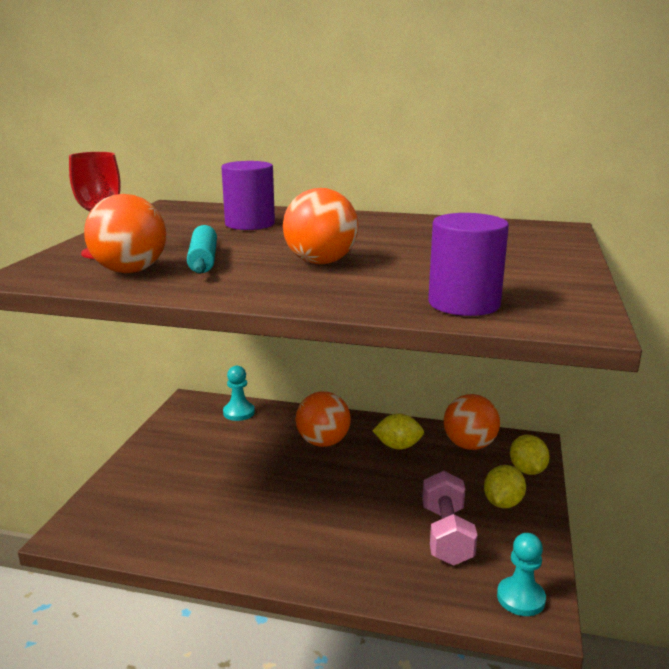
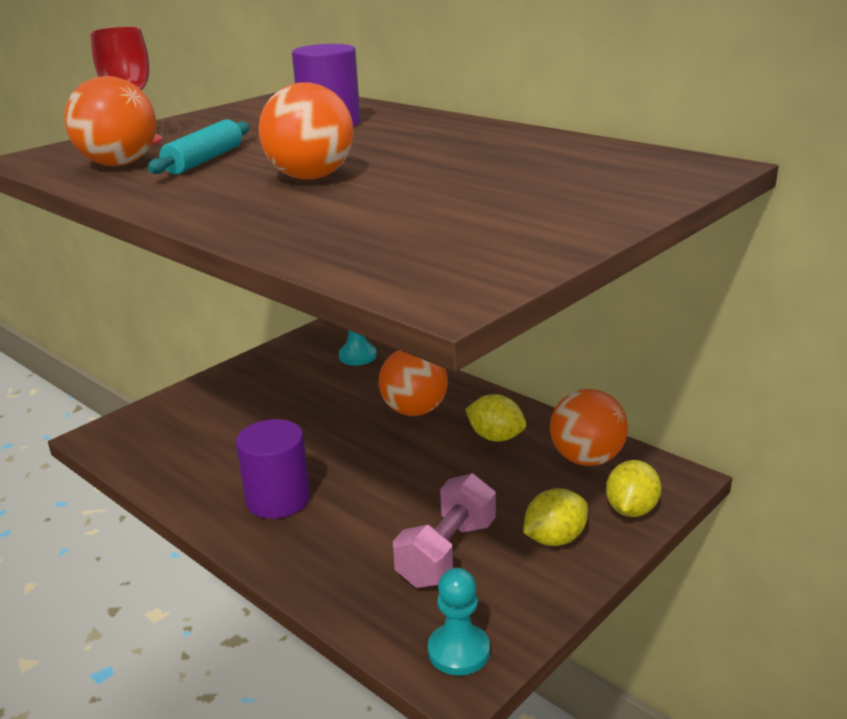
camera: 30 degrees right, 5 degrees up
(464, 303) = (362, 248): purple cylinder -> purple cylinder (278, 499)

